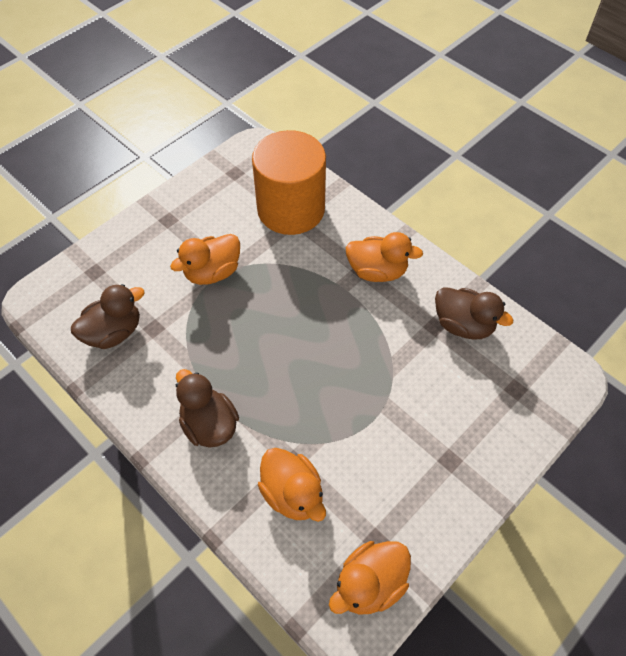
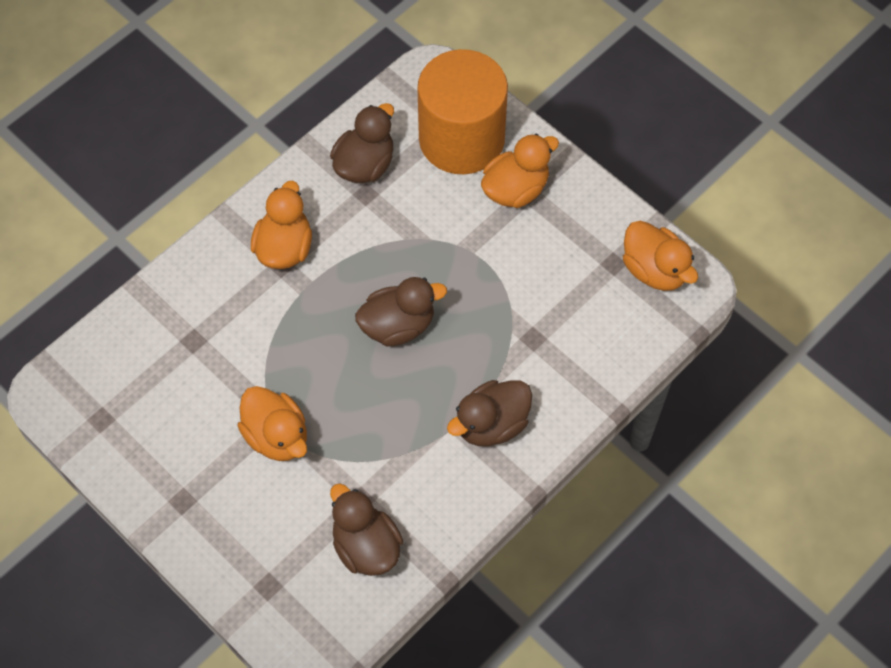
camera: 90 degrees left, 5 degrees up
(291, 209) = (176, 345): orange cylinder -> orange cylinder (461, 139)
(293, 494) = (569, 338): orange duck -> orange duck (515, 189)
(306, 352) = (398, 325): none -> brown duck

